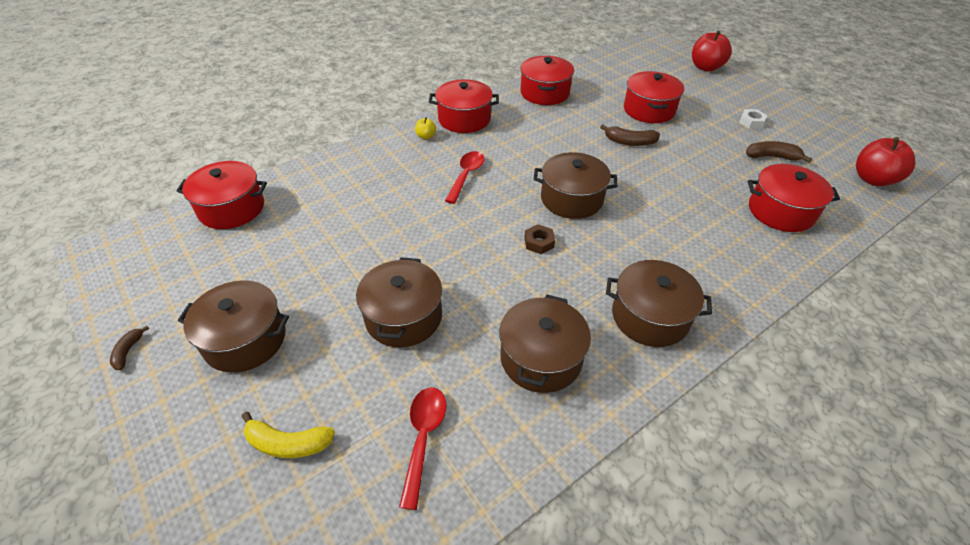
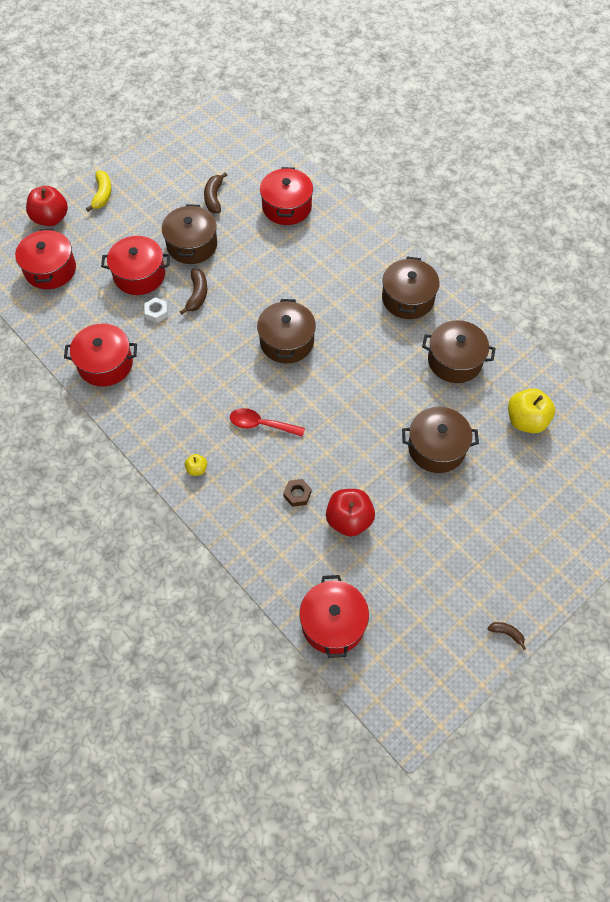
camera: 95 degrees left, 15 degrees up
(128, 351) = (506, 633): brown banana -> brown banana turned 150 degrees counterclockwise
(245, 339) = (478, 551): brown pot -> brown pot (192, 245)
(288, 443) = (548, 495): yellow banana -> yellow banana (102, 194)
(423, 437) = (526, 420): red spoon -> yellow apple
(464, 119) = (161, 437): red pot -> red pot (50, 269)
(539, 242) = (344, 364): brown nut -> brown nut (297, 494)
(751, 122) = (159, 201): white nut -> white nut (156, 312)
(873, 179) = (240, 143): red apple -> red apple (349, 520)

